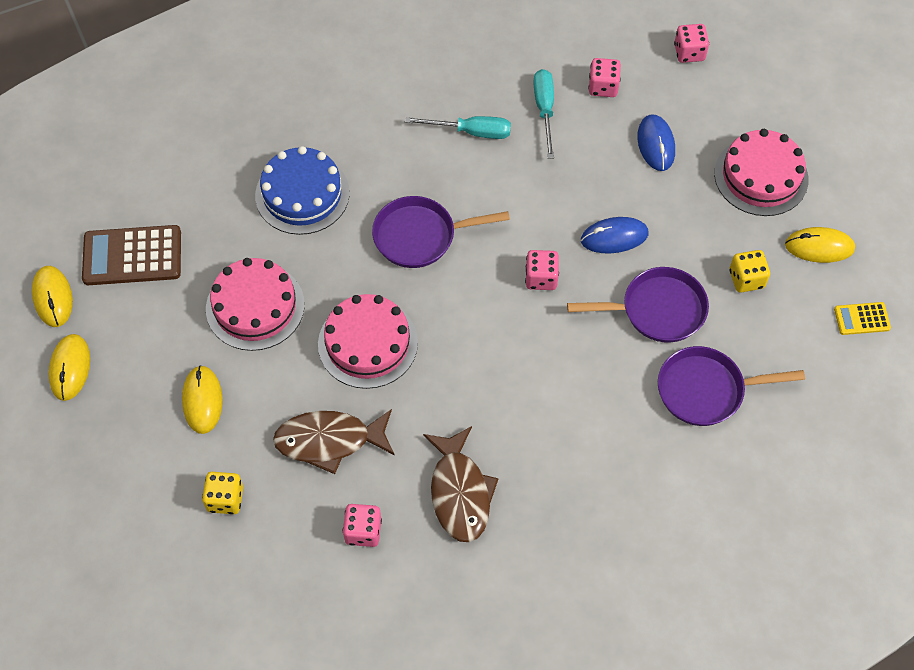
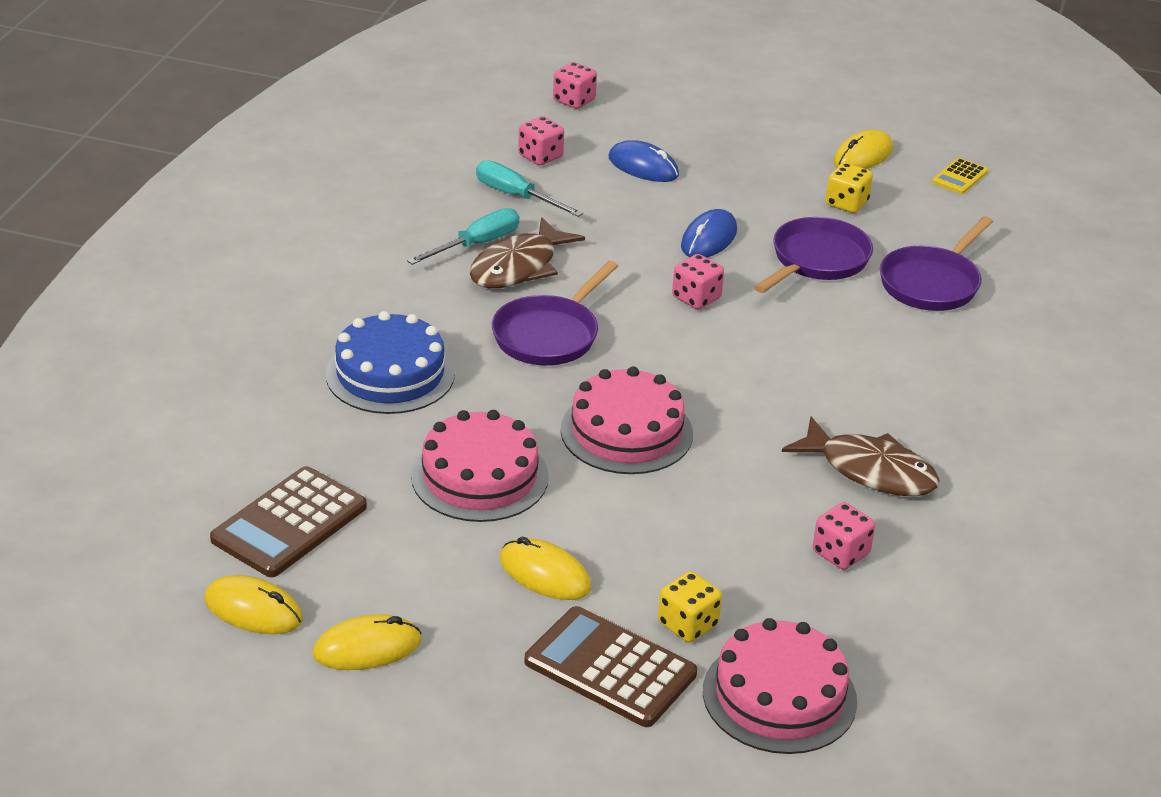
camera: 50 degrees left, 25 degrees down
(70, 368) = (367, 648): yellow mouse -> yellow mouse turned 60 degrees counterclockwise
(155, 488) = (610, 668): none -> brown calculator
(329, 441) = (708, 517): brown fish -> brown fish (518, 267)
(761, 176) = (753, 141): pink cake -> pink cake (779, 696)

